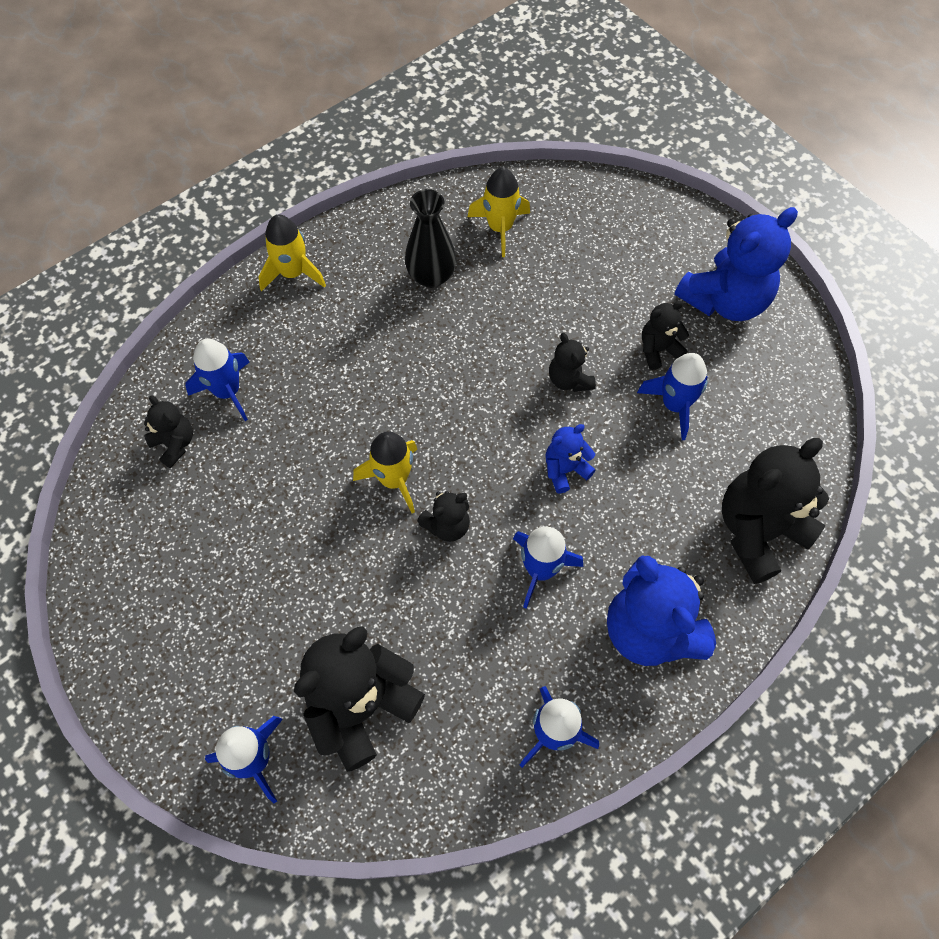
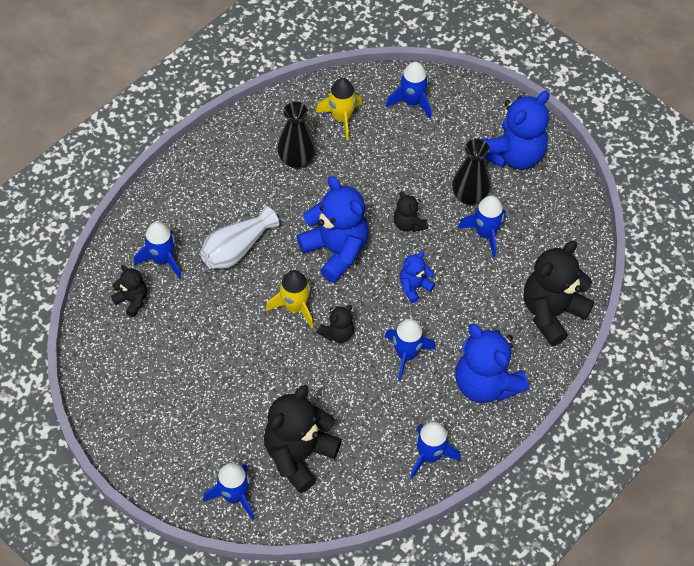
camera: 10 degrees left, 5 degrees down
(293, 273) = (192, 168): yellow rocket -> none
(330, 388) = (236, 249): none -> white vase
(464, 406) = (336, 250): none -> blue teddy bear
(596, 216) = (412, 102): none -> blue rocket
(658, 350) = (469, 196): black teddy bear -> black vase

